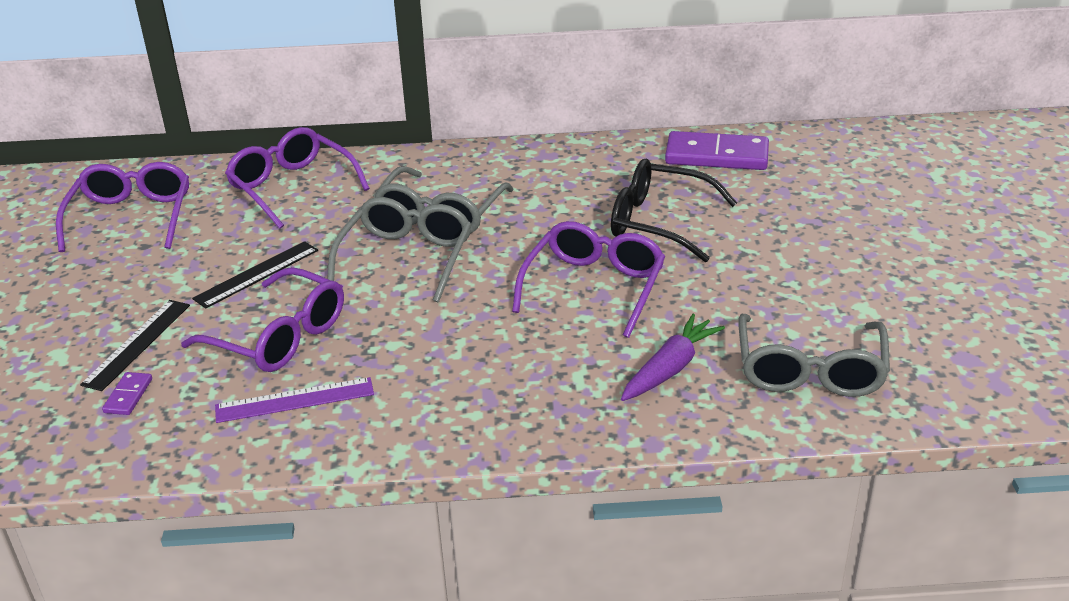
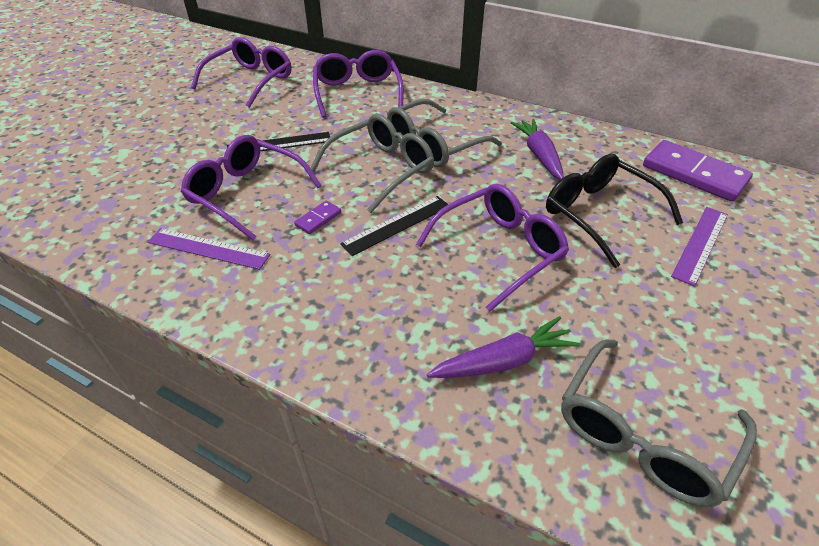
camera: 30 degrees right, 10 degrees up
(128, 396) = (124, 198): purple domino -> purple domino (318, 219)
(137, 344) = (167, 164): black ruler -> black ruler (397, 224)
(278, 336) = (247, 194): purple glasses -> purple glasses turned 150 degrees clockwise
(559, 187) = (539, 155): none -> purple carrot
(762, 216) = (701, 244): none -> purple ruler

